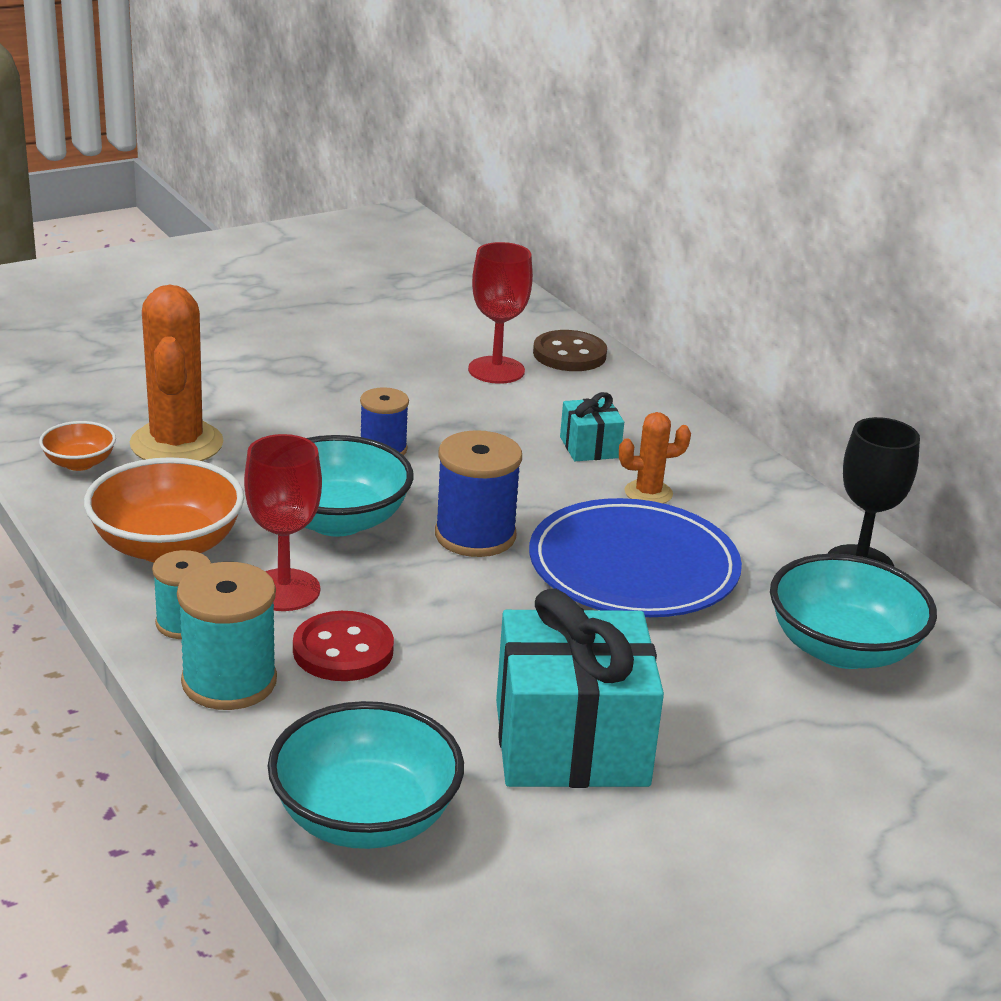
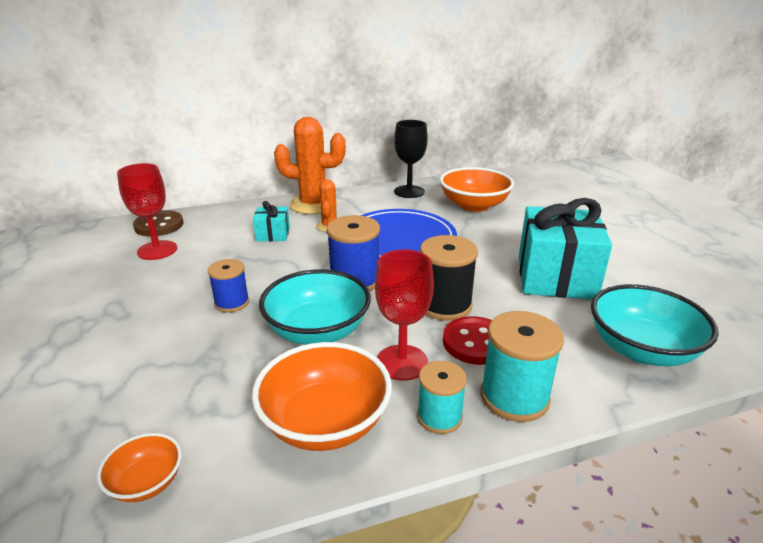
camera: 75 degrees left, 0 degrees up
(176, 444) = (154, 408): orange cactus -> orange cactus (313, 205)
(434, 621) = (444, 305): none -> black spool
(843, 649) = (474, 205): turquoise bowl -> orange bowl

